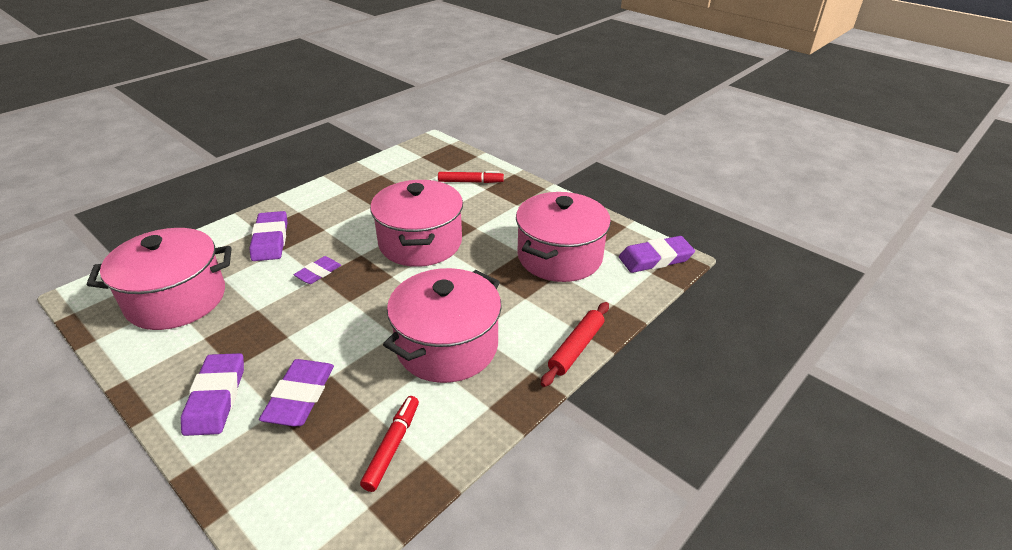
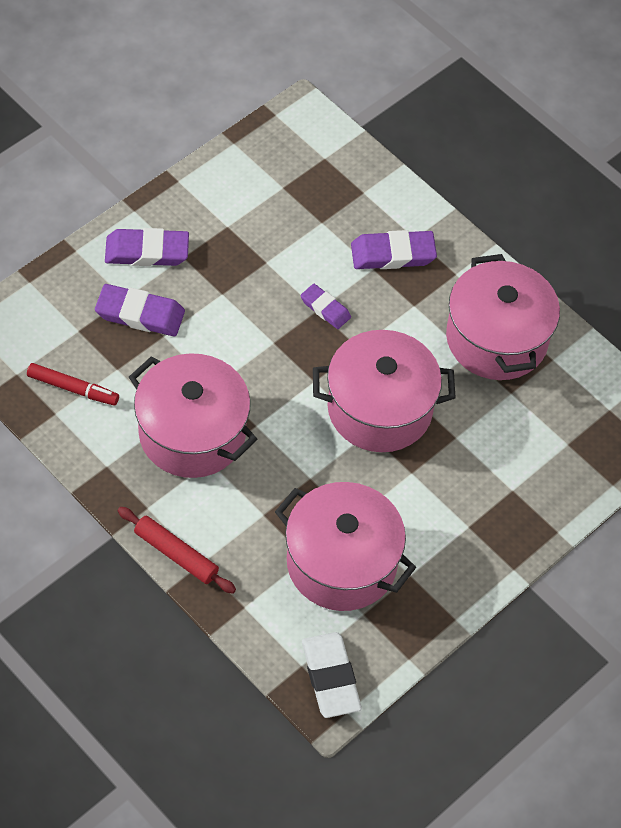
camera: 90 degrees right, 20 degrees up
(176, 299) = (288, 191): pink pot -> pink pot (496, 339)
(470, 182) = (531, 472): red marker -> none
(655, 258) = (330, 677): purple eraser -> white eraser

